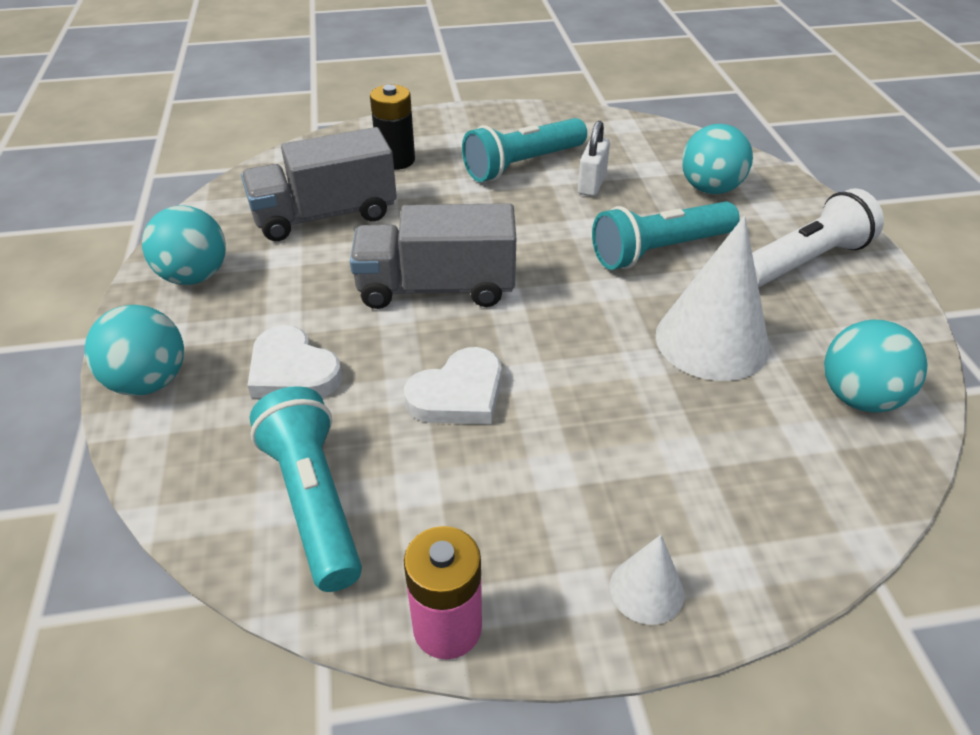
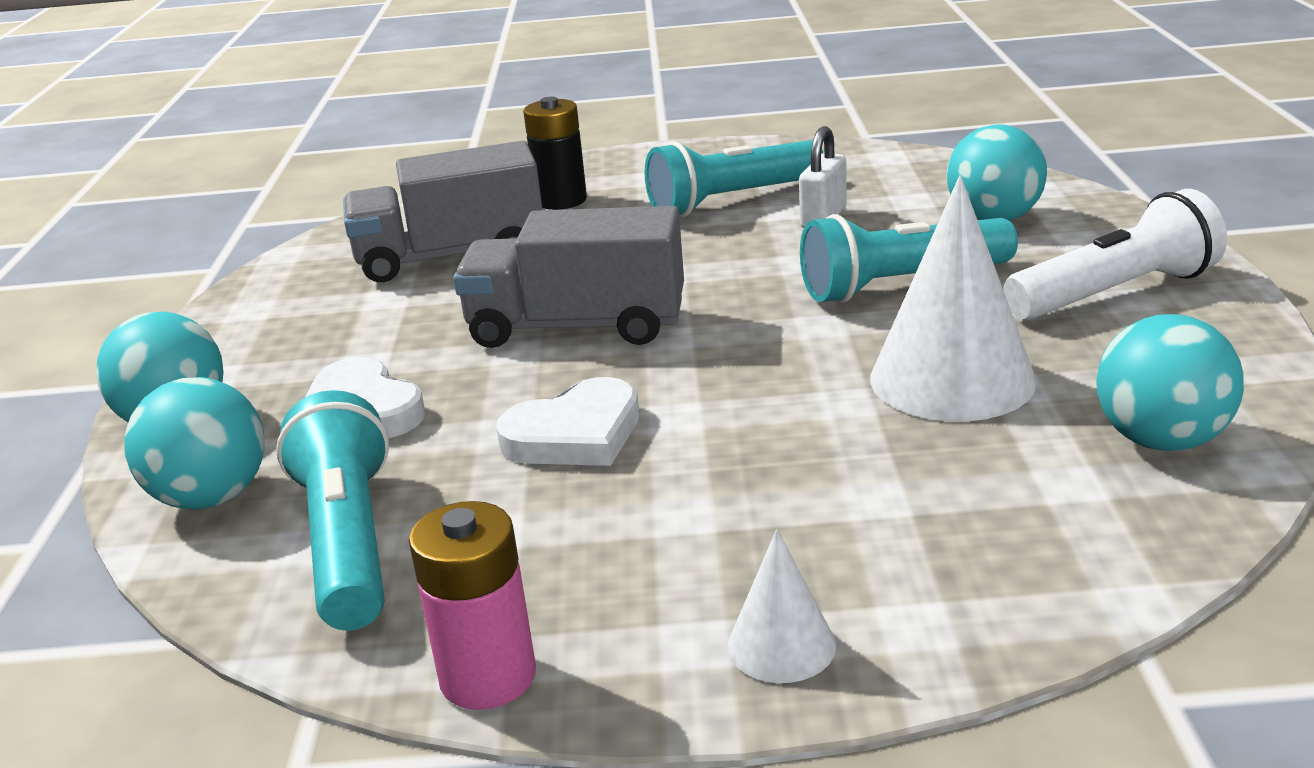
camera: 10 degrees right, 15 degrees down
(194, 276) = (266, 318): turquoise ball -> turquoise ball (212, 497)

